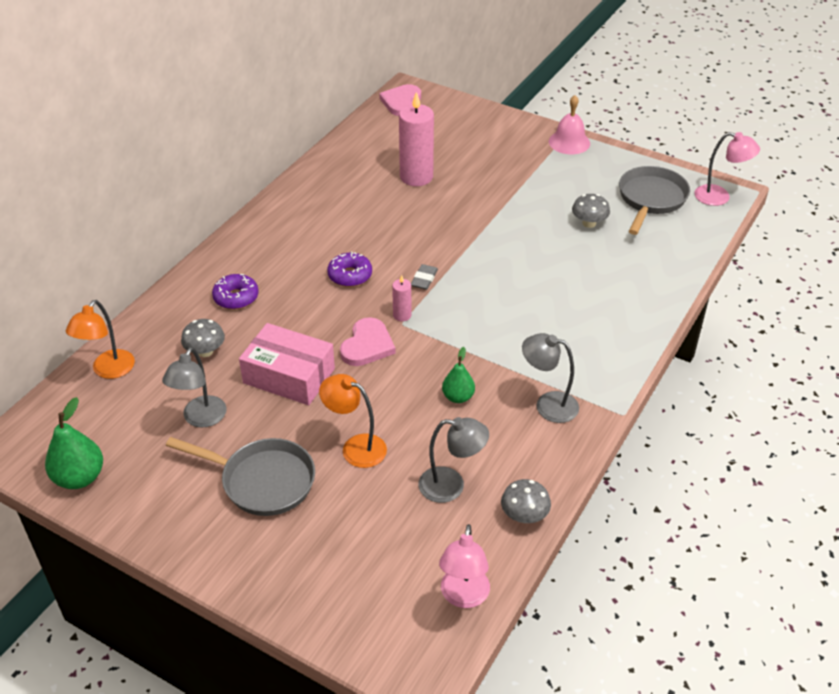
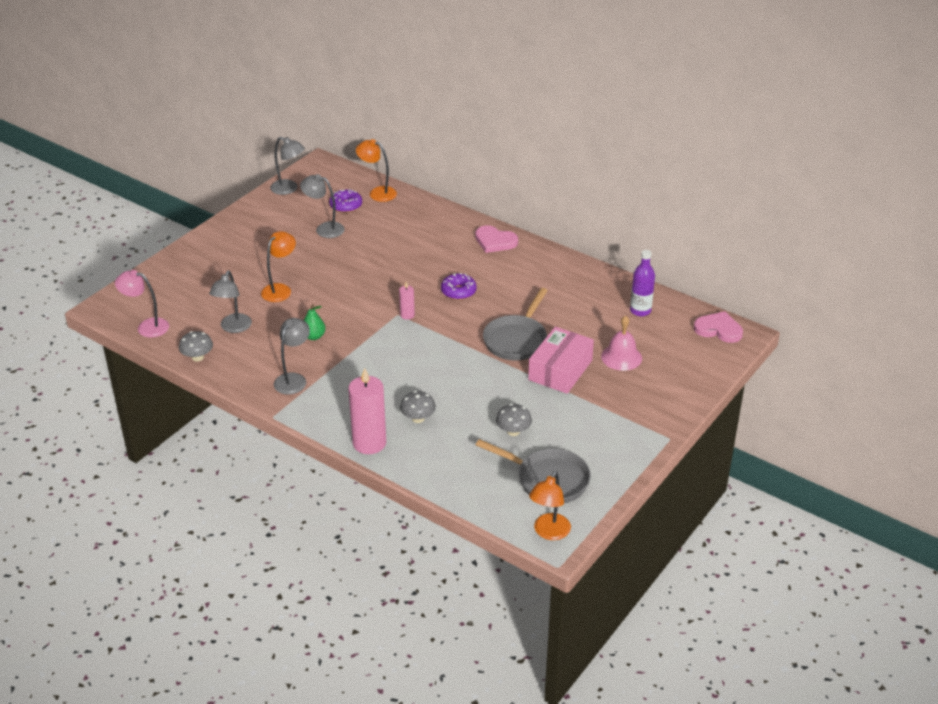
camera: 95 degrees right, 5 degrees down
(79, 477) = (289, 189): green pear -> grey lamp
(205, 351) = (387, 228): grey mushroom -> grey mushroom (418, 418)
(236, 297) = (441, 240): purple donut -> purple donut (346, 206)
(262, 481) = (264, 253): grey pan -> grey pan (516, 340)
(289, 376) = (354, 263): pink box -> pink box (560, 370)
(367, 345) = (377, 297): pink heart -> pink heart (495, 241)
(375, 146) = (640, 311): none -> purple bottle
(416, 177) = (591, 332): pink candle -> pink candle (369, 443)
(424, 279) = (448, 328): grey eraser -> none
(569, 142) = (650, 436): pink bell -> pink bell (621, 357)
(719, 197) = (549, 532): pink lamp -> orange lamp

